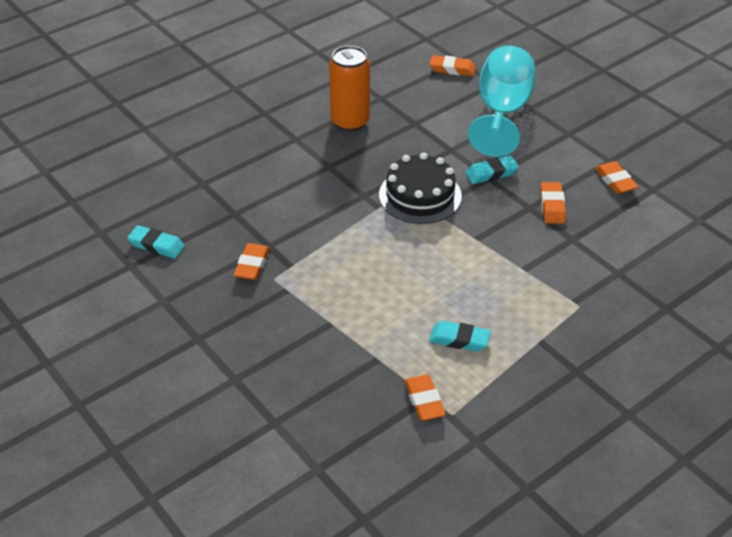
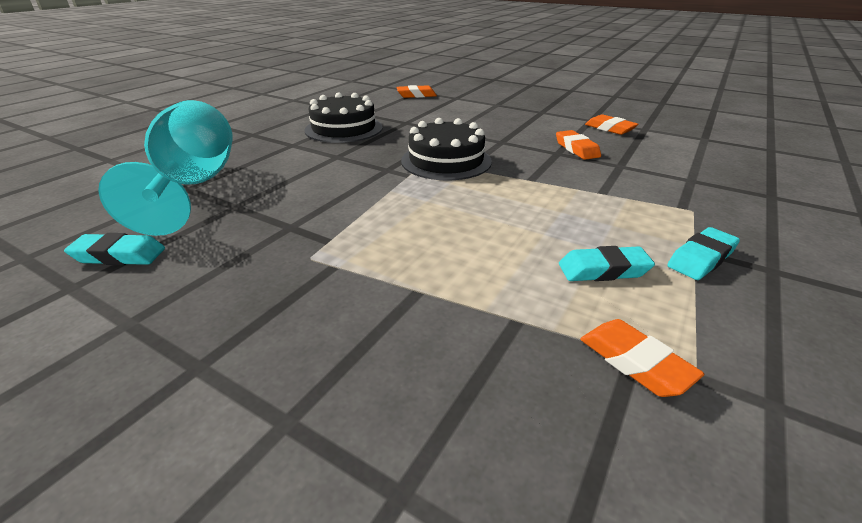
camera: 20 degrees left, 10 degrees down
(252, 265) = (273, 249): orange eraser -> none
(350, 122) = (344, 129): orange can -> black cake
(491, 173) = (501, 139): turquoise eraser -> turquoise eraser (701, 258)
(502, 113) = (477, 109): turquoise goblet -> turquoise goblet (194, 186)

